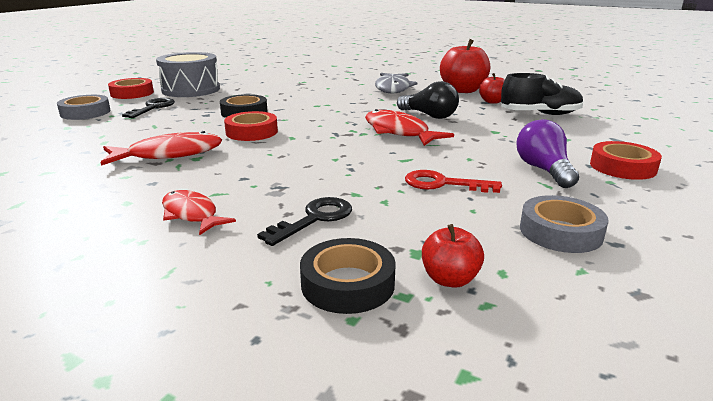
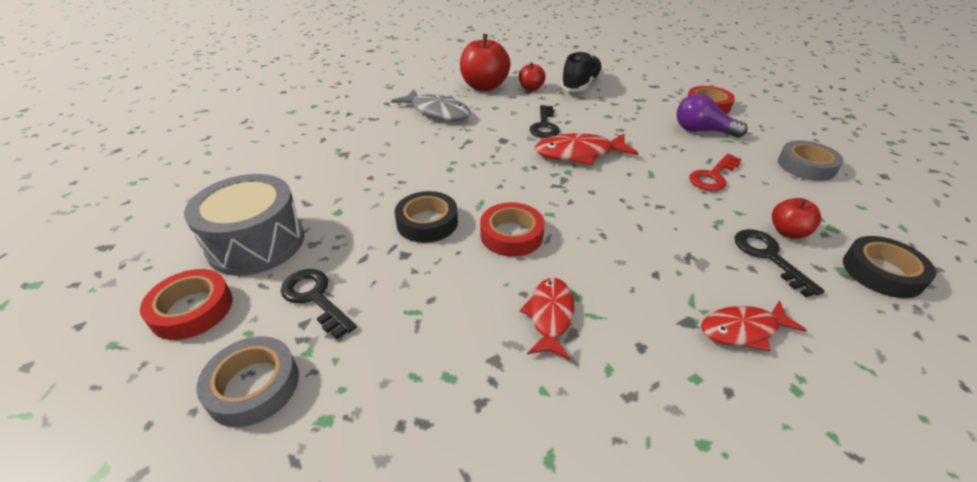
camera: 60 degrees left, 15 degrees up
(169, 154) = (550, 316): red fish -> red fish, size x0.66
(429, 116) = (544, 125): black light bulb -> black key
(450, 279) = (872, 228): red apple -> red apple (788, 232)

